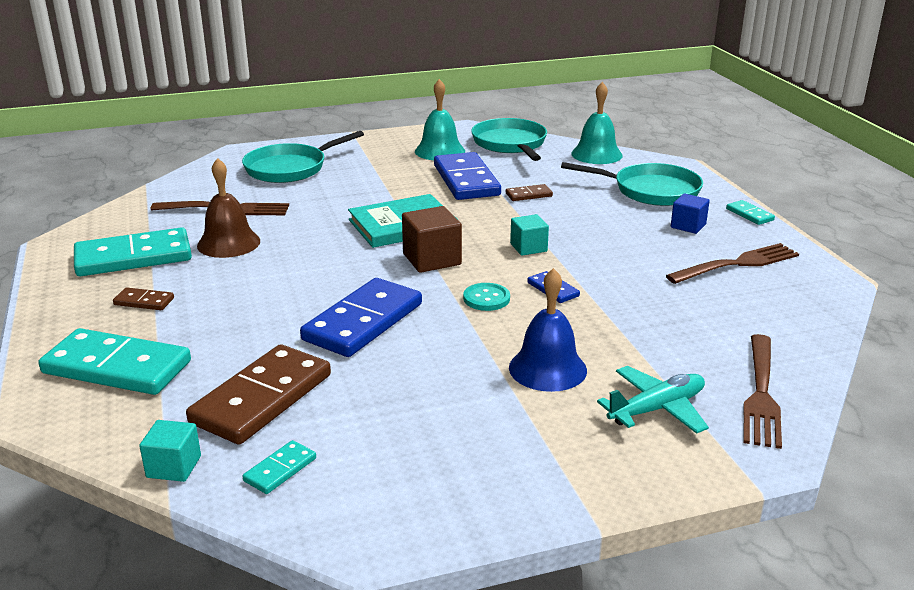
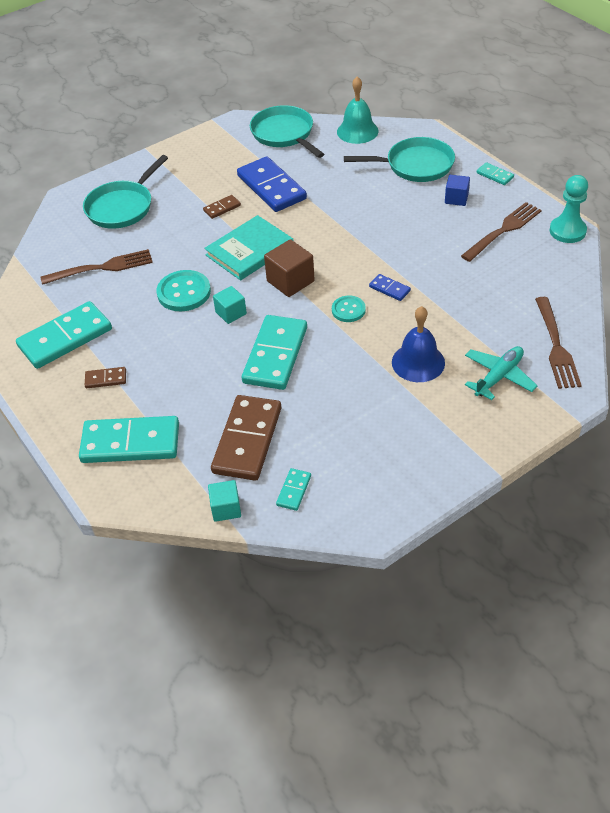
camera: 15 degrees left, 20 degrees up
(228, 243) = (128, 304): brown bell -> none
(298, 245) = (184, 292): none -> turquoise button
(363, 322) = (275, 355): blue domino -> turquoise domino
(440, 151) = (232, 156): turquoise bell -> none
(528, 195) = (327, 192): brown domino -> brown domino (222, 208)
(528, 247) = (353, 251): turquoise cube -> turquoise cube (231, 313)
(828, 280) = (567, 231): none -> turquoise pawn

